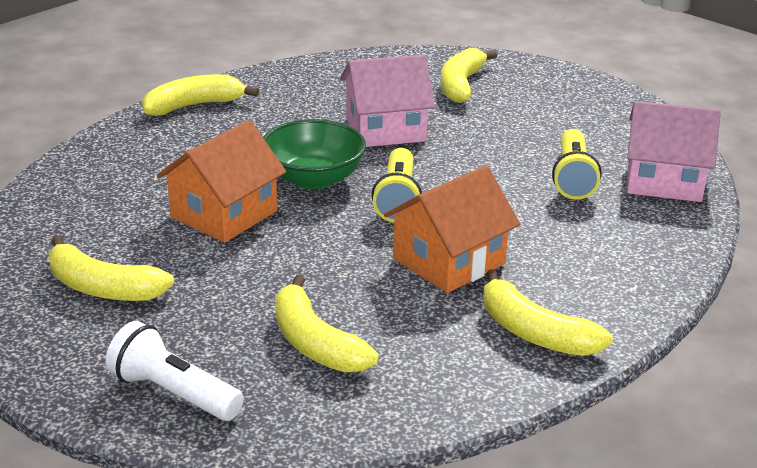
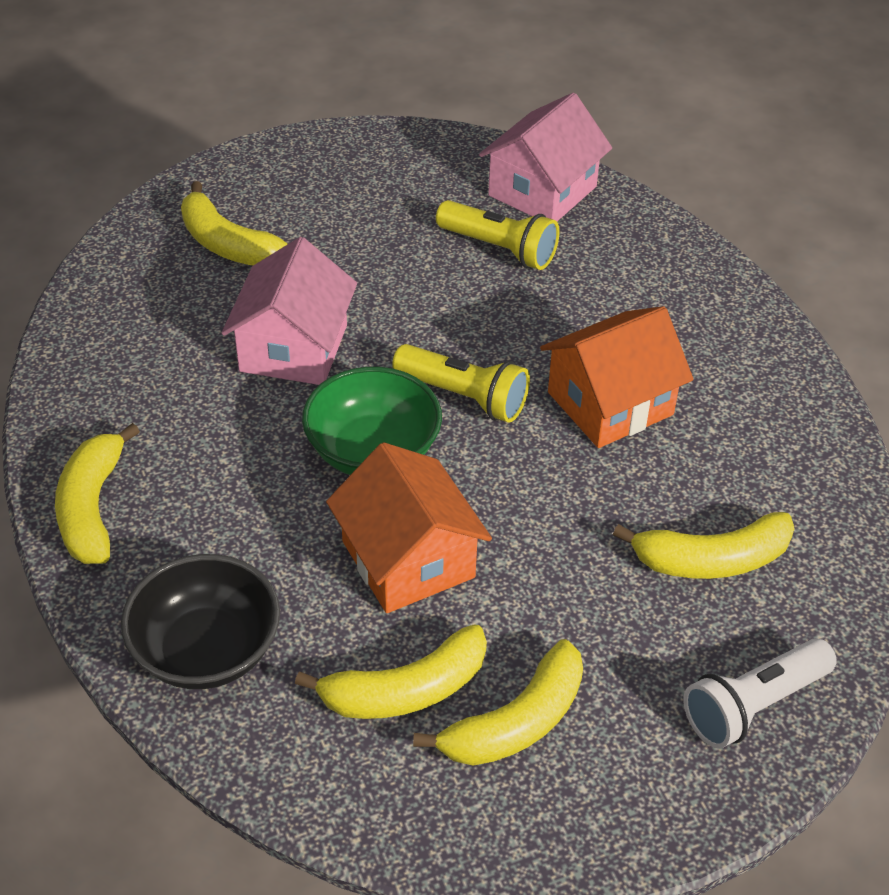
camera: 65 degrees left, 15 degrees up
(104, 167) = (206, 651): none -> black bowl
(449, 261) = (610, 403): orange house -> orange house turned 75 degrees clockwise
(534, 333) = (761, 392): yellow banana -> yellow banana (405, 690)

